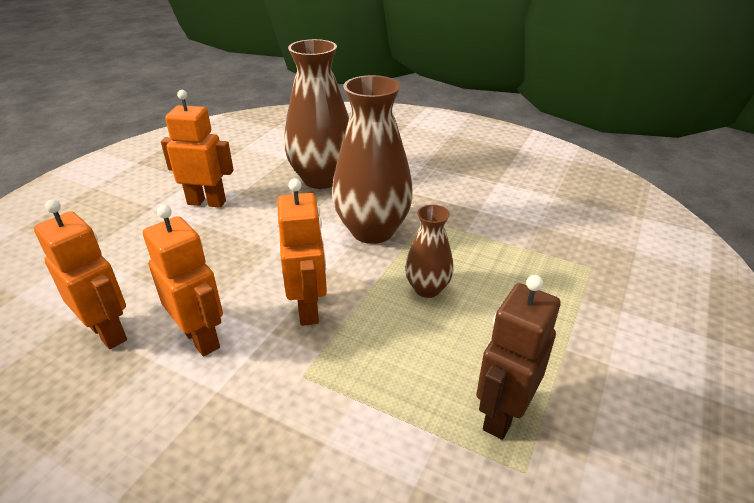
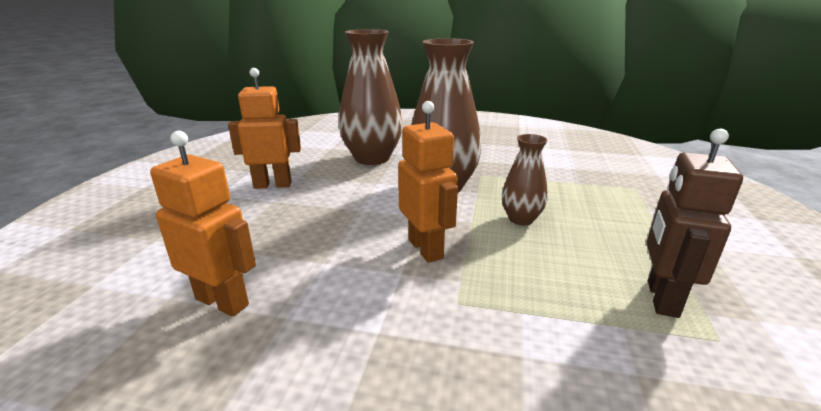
camera: 15 degrees left, 10 degrees down
(201, 338) = (332, 289): orange robot -> none

